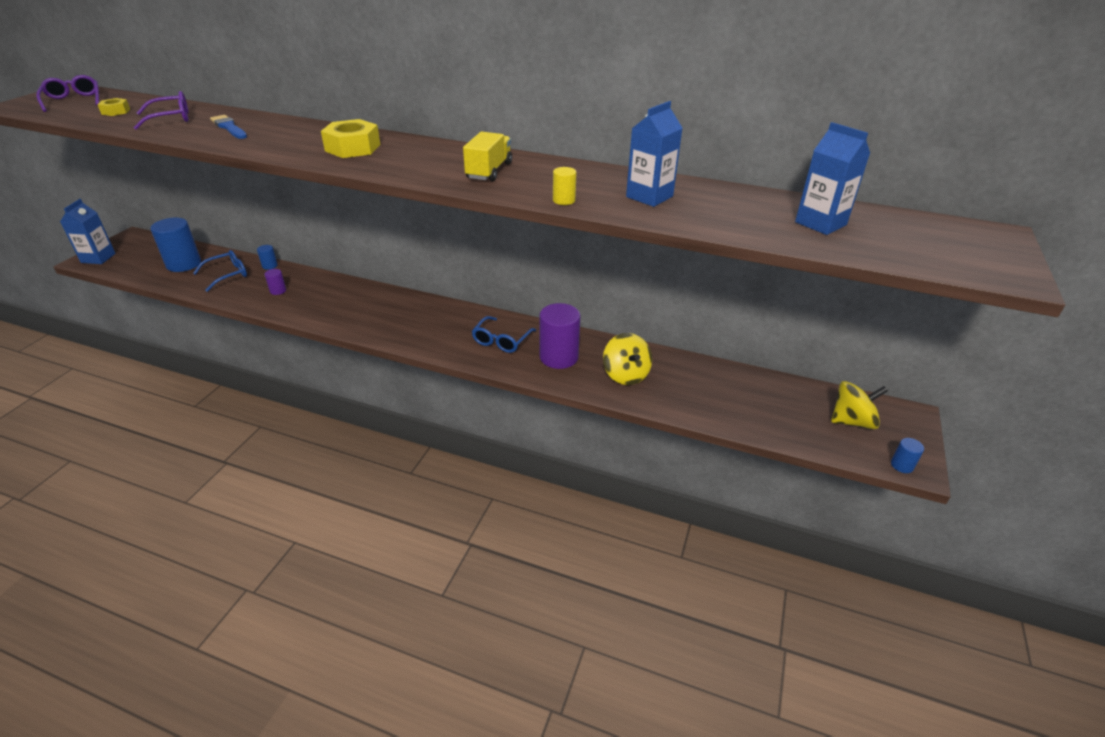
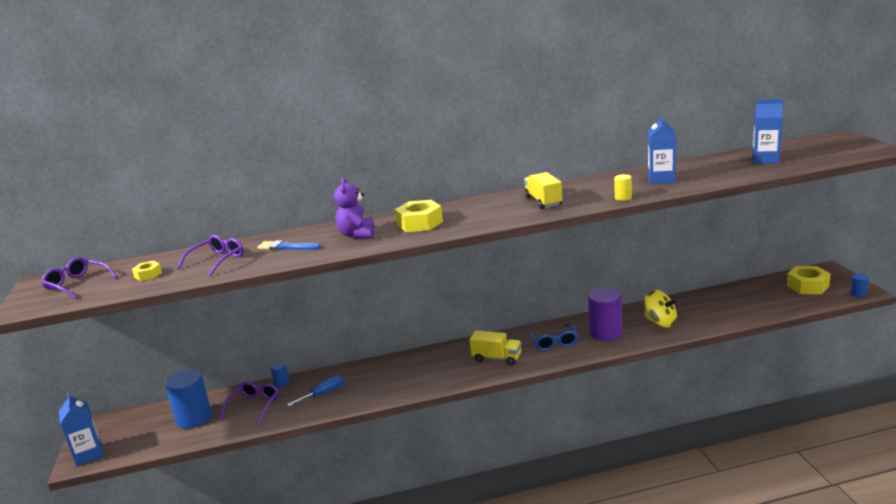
camera: 30 degrees left, 15 degrees down
(227, 275) = (254, 405): blue glasses -> purple glasses
(278, 291) = (324, 394): purple cylinder -> blue screwdriver
(291, 138) = (357, 235): none -> purple teddy bear
(435, 330) = (496, 358): none -> yellow truck
(852, 421) = (807, 286): yellow spinning top -> yellow nut

